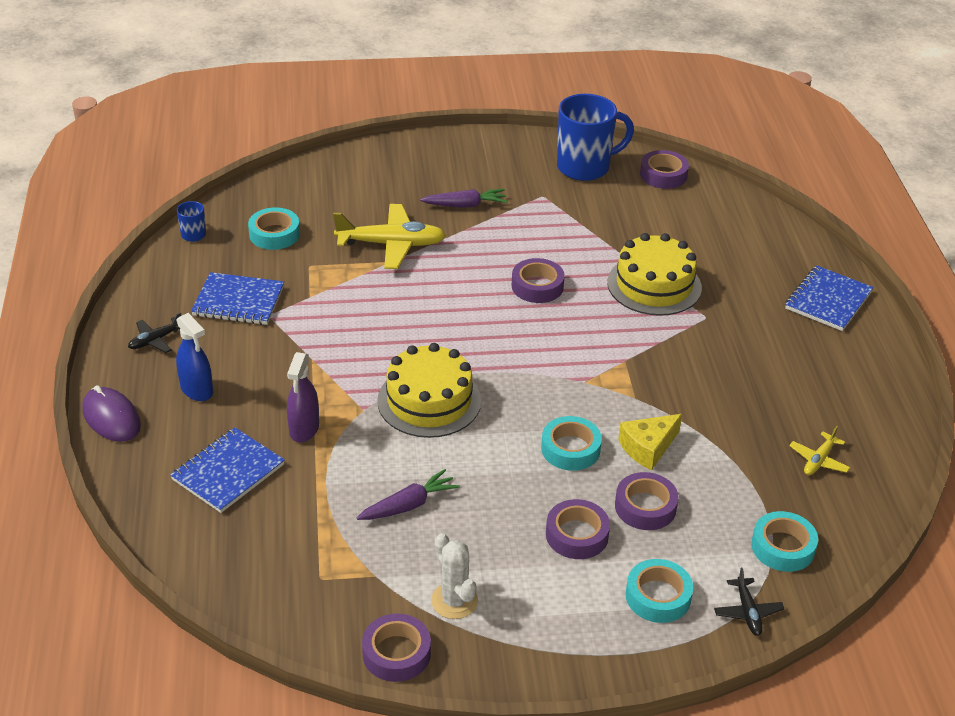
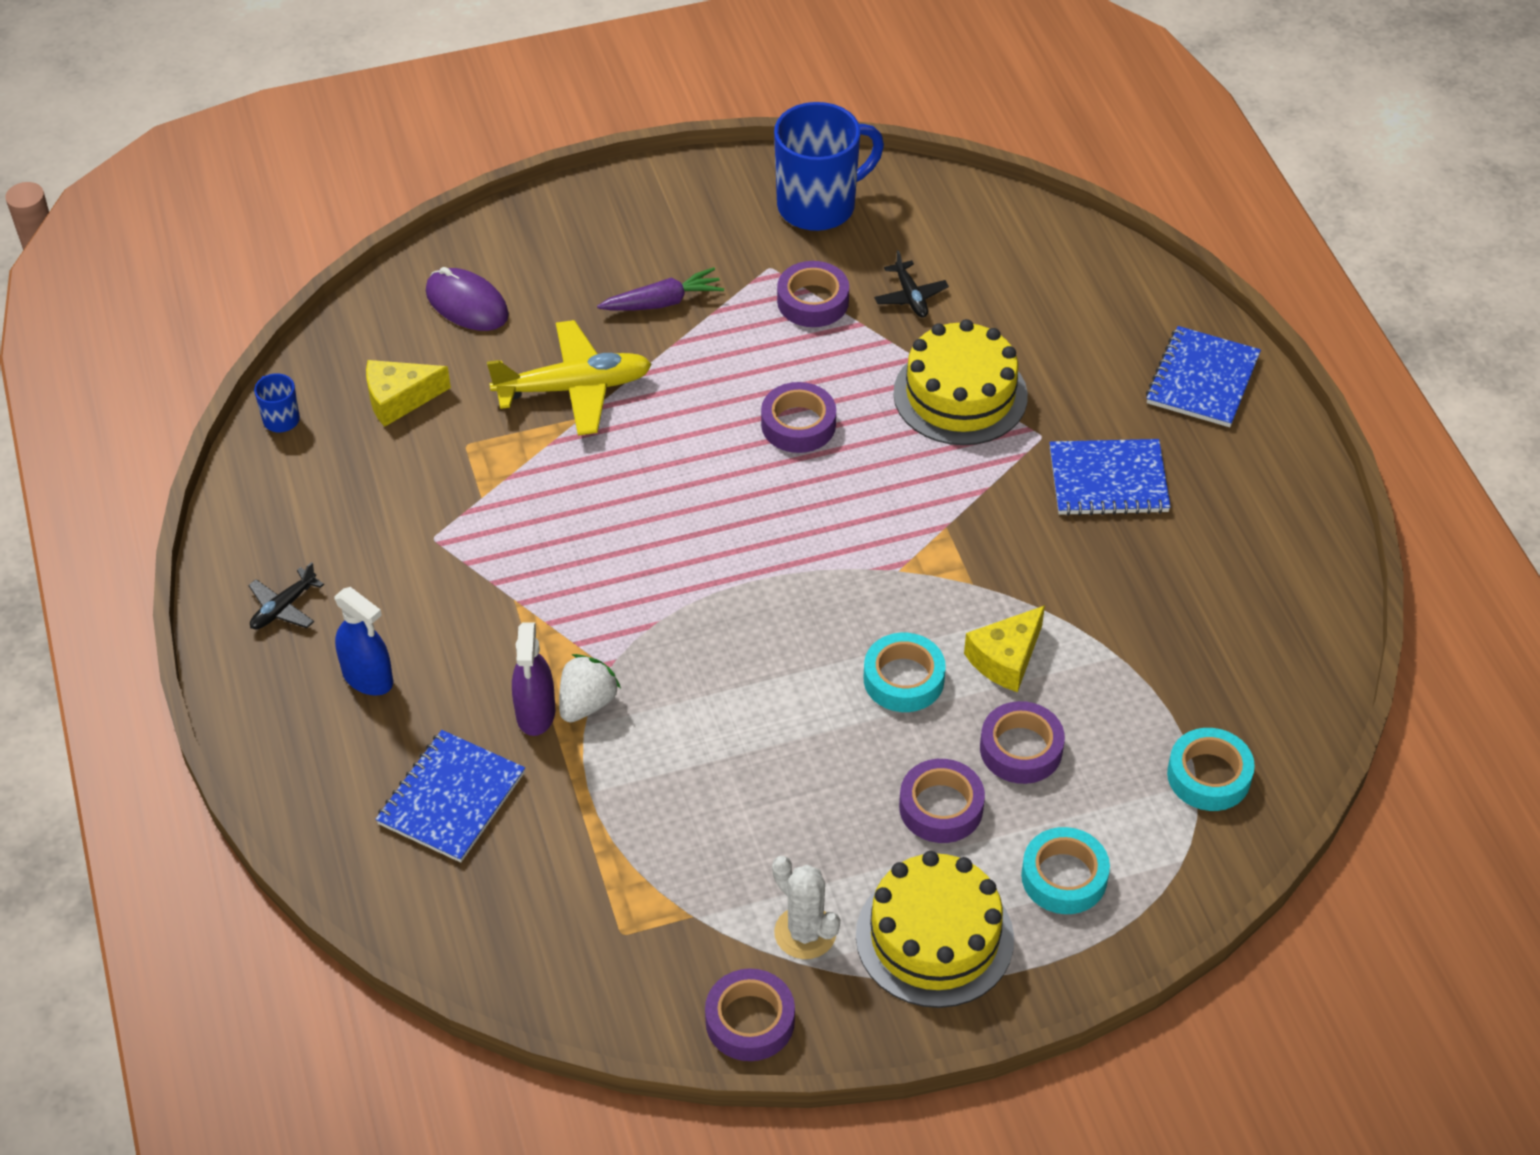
camera: 10 degrees left, 10 degrees up
(111, 418) = (262, 743): purple mouse -> purple mouse (467, 304)
(238, 301) = (382, 522): blue notebook -> blue notebook (1108, 480)
(274, 234) = (399, 399): turquoise tape -> yellow cheese
(341, 429) = (587, 703): none -> white strawberry
(408, 505) = (709, 804): purple carrot -> none
(429, 401) = (695, 638): yellow cake -> yellow cake (934, 937)
(663, 175) = (934, 201): purple tape -> purple tape (813, 301)
(747, 612) = (1181, 878): black plane -> black plane (910, 296)
(818, 460) = (1232, 637): yellow plane -> none

